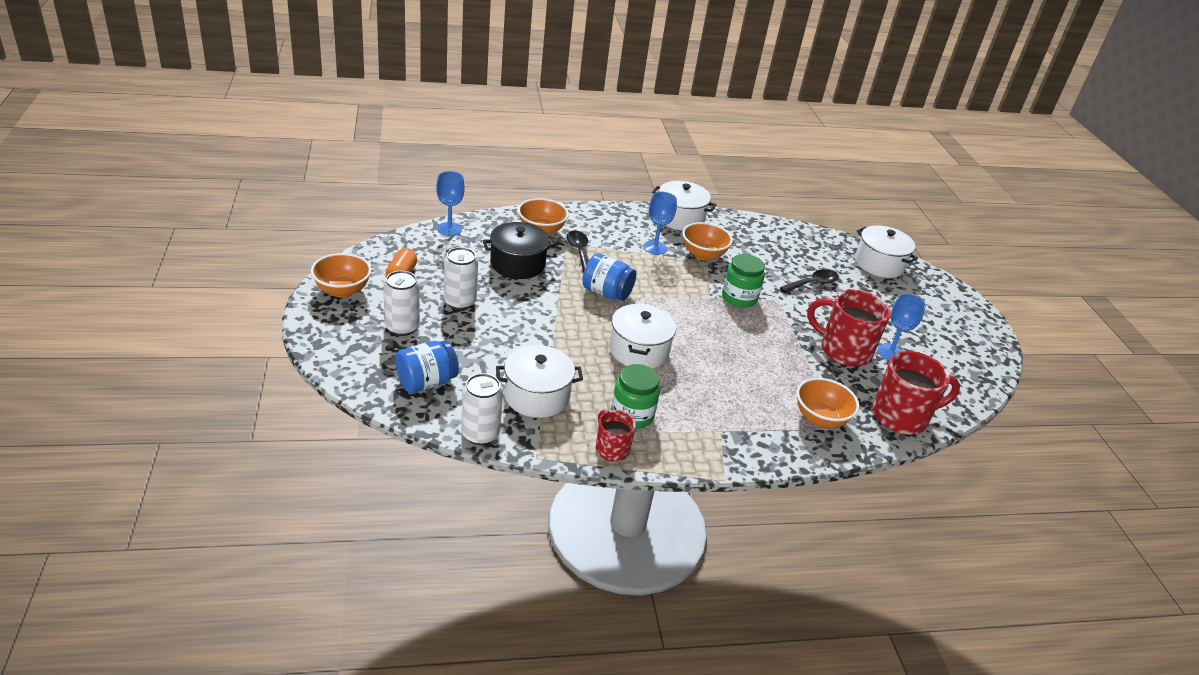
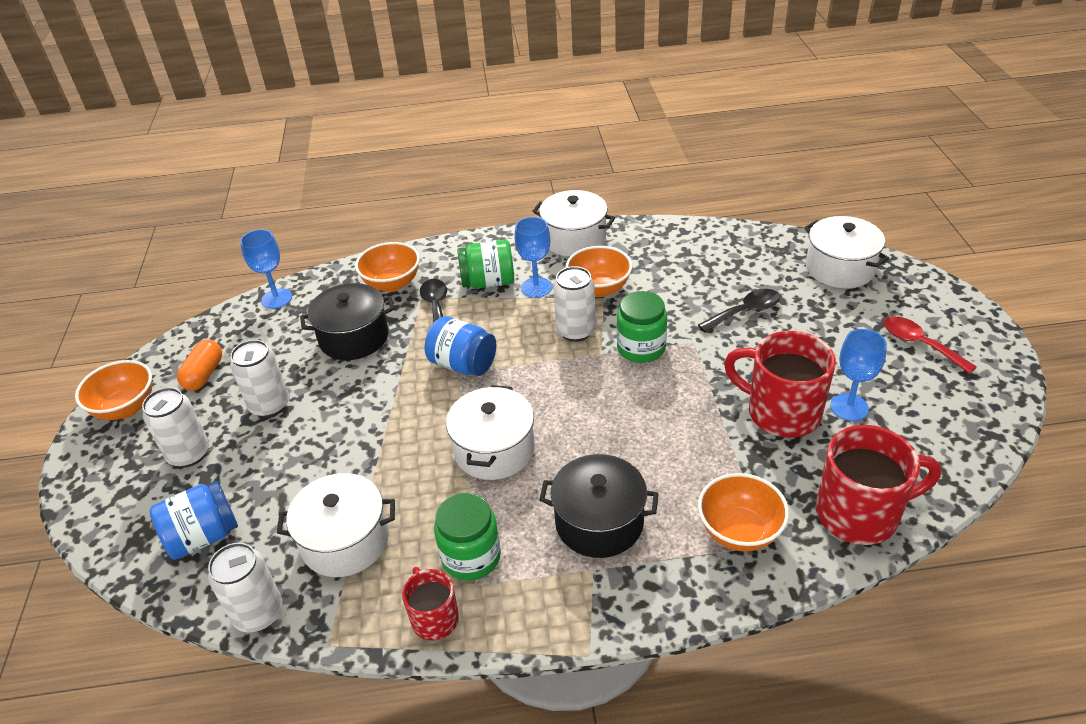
camera: 10 degrees right, 5 degrees up
(617, 239) = (488, 282): none -> green jar
(689, 281) = (575, 331): none -> white can
(721, 403) = (599, 522): none -> black pot
(937, 319) = (919, 344): none -> red spoon

